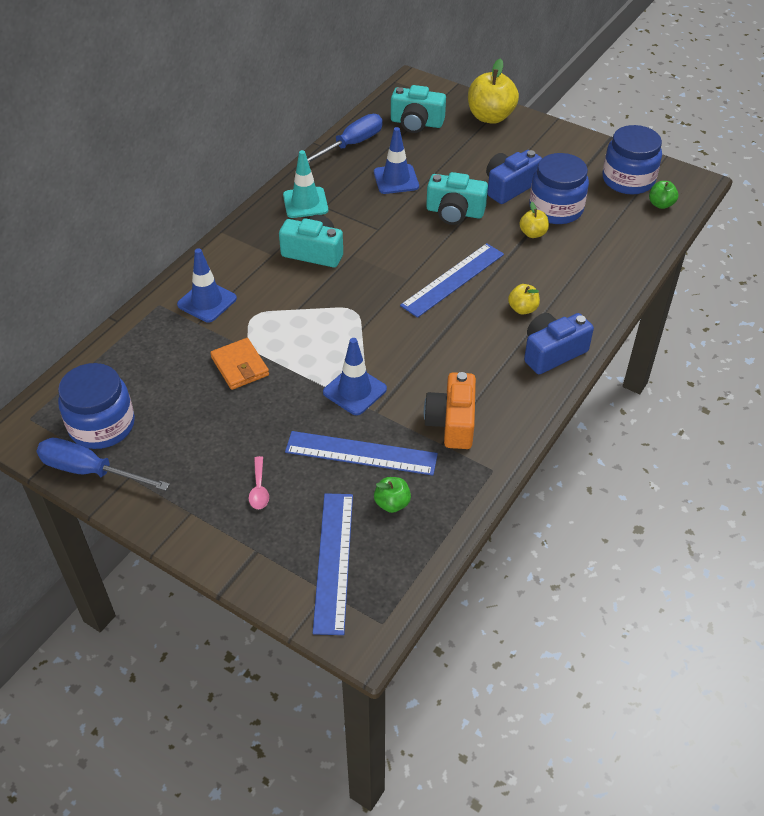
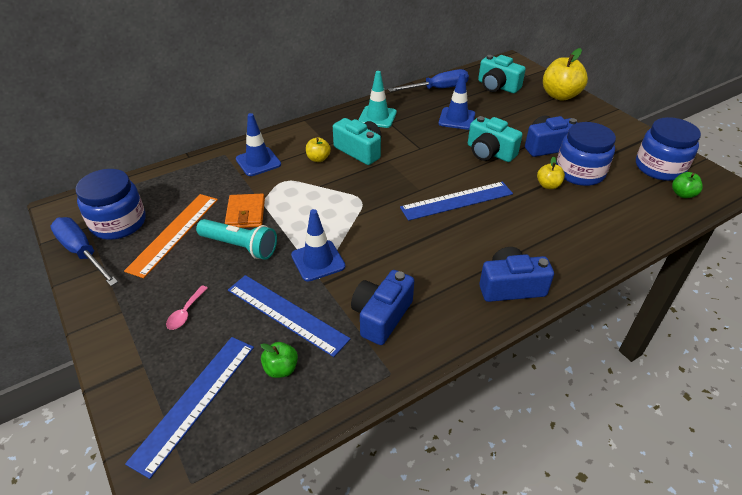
camera: 25 degrees right, 5 degrees down
(177, 415) = (174, 233): none -> orange ruler
(262, 404) = (240, 246): none -> turquoise flashlight
(452, 422) = (381, 316): orange camera -> blue camera
(522, 309) = (504, 241): yellow apple -> yellow apple (318, 159)

